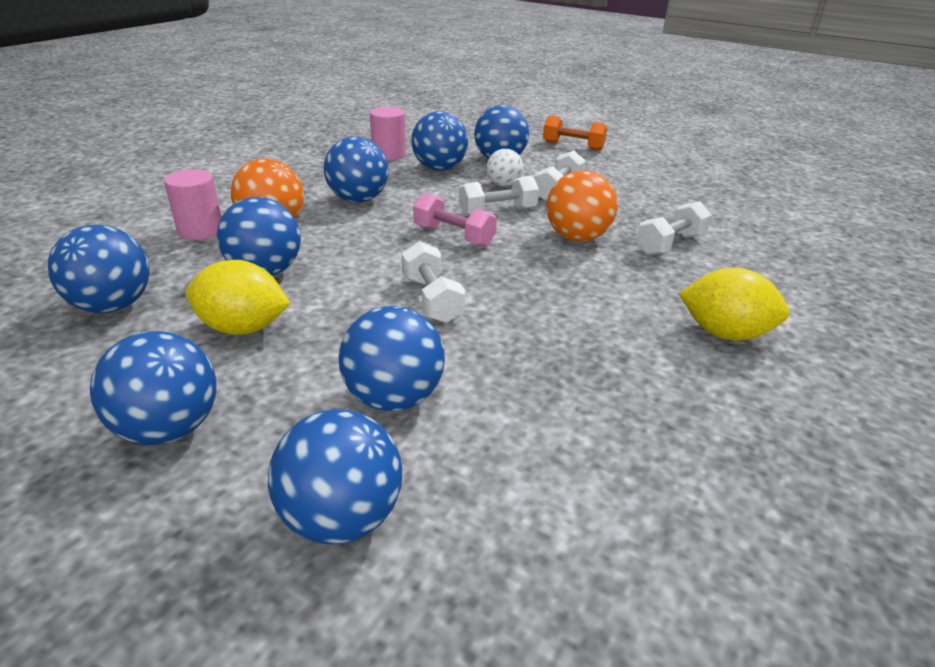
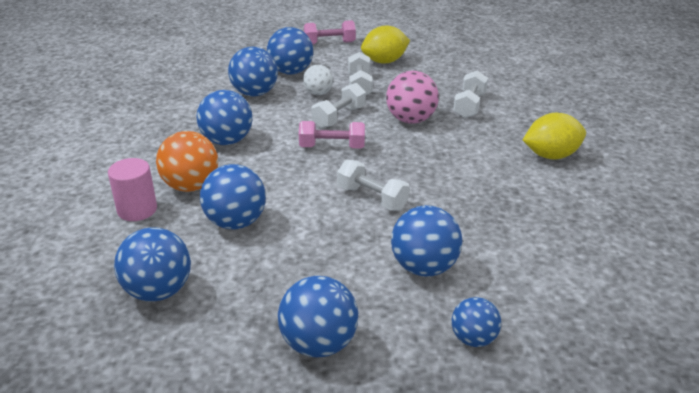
camera: 30 degrees left, 0 degrees up
(243, 328) = (276, 266): yellow lemon -> yellow lemon (384, 61)
(341, 517) = (473, 339): blue ball -> blue ball, size x0.62
(389, 155) = (199, 93): pink cylinder -> none
(573, 146) = (329, 43): orange dumbbell -> pink dumbbell
(577, 237) = (411, 120): orange ball -> pink ball

